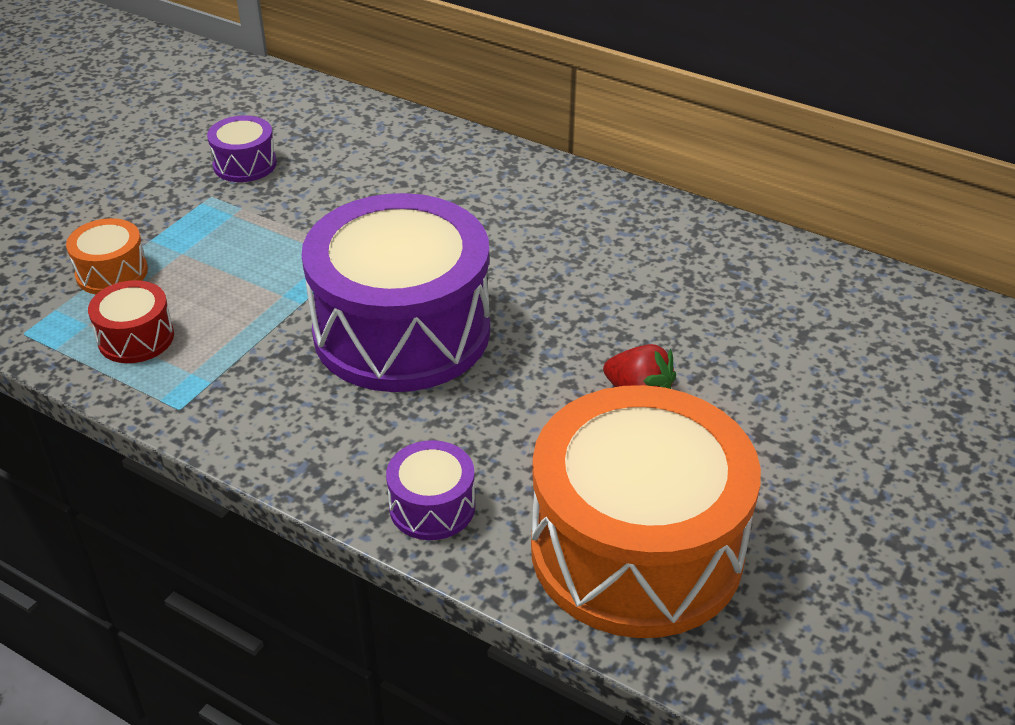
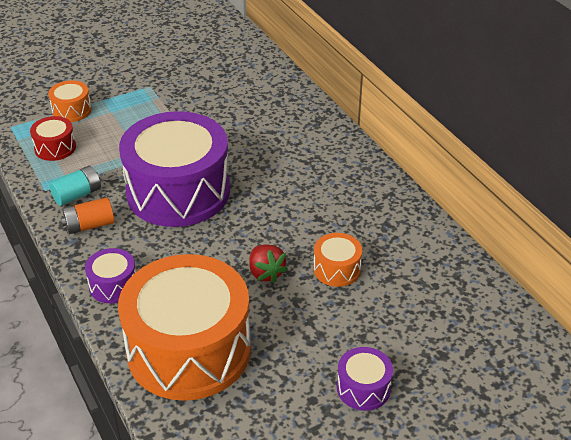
camera: 30 degrees right, 0 degrees up
(243, 395) = (77, 195): none -> turquoise battery
(245, 164) = (181, 74): purple drum -> purple drum (363, 388)
(307, 433) = (89, 225): none -> orange battery
(727, 350) = (337, 269): none -> orange drum

